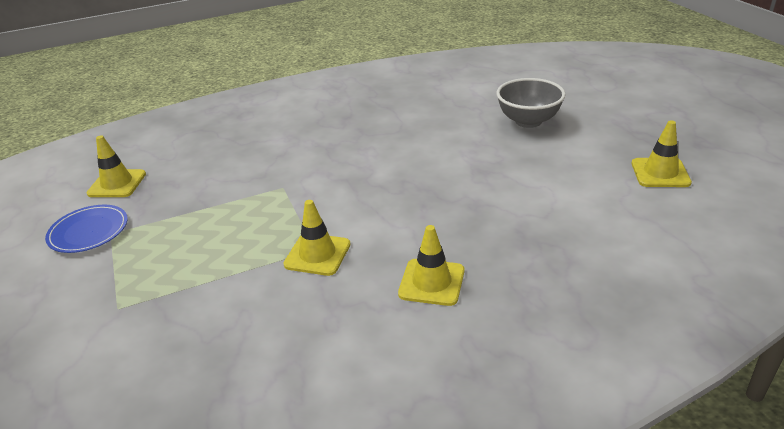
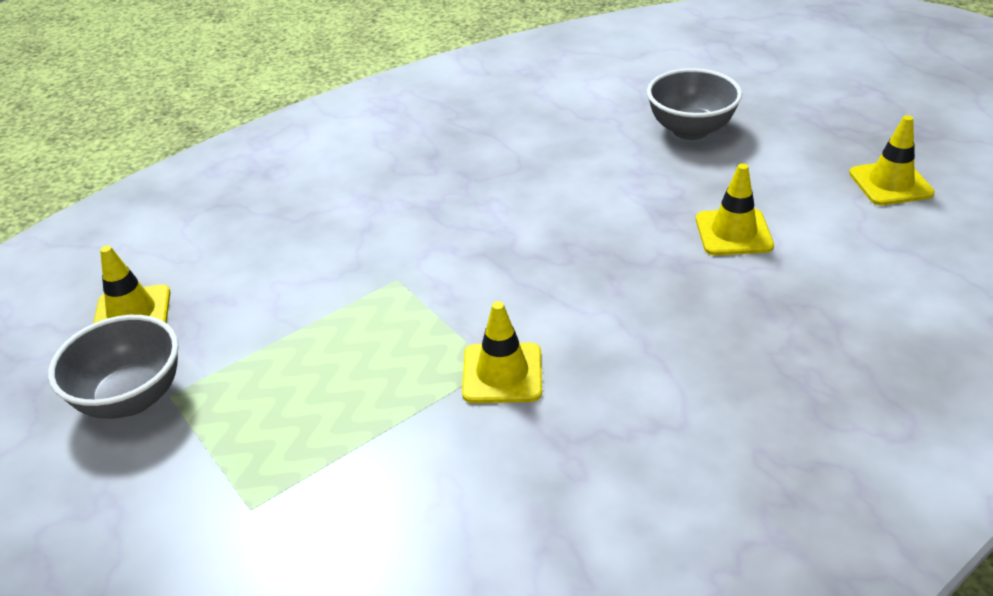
camera: 15 degrees left, 5 degrees up
(88, 231) = (132, 398): blue plate -> grey bowl
(431, 282) = (678, 385): yellow traffic cone -> yellow traffic cone (733, 233)

